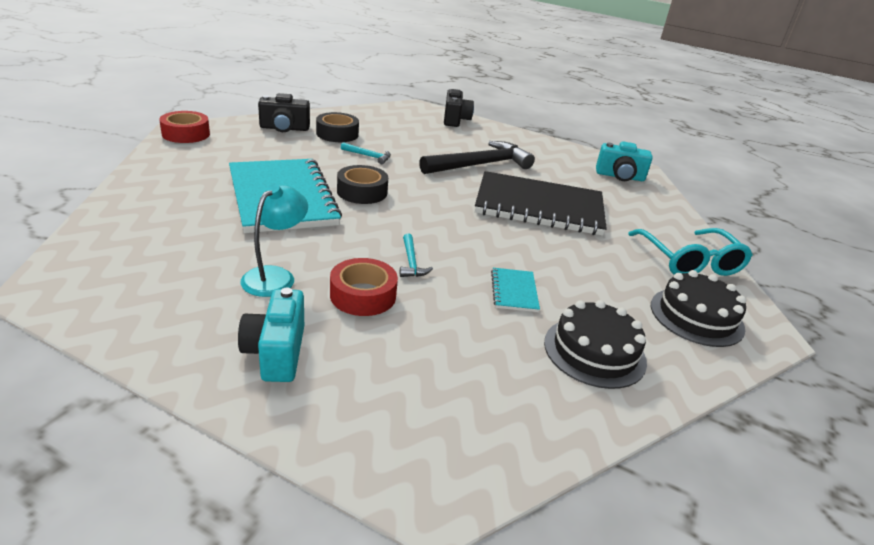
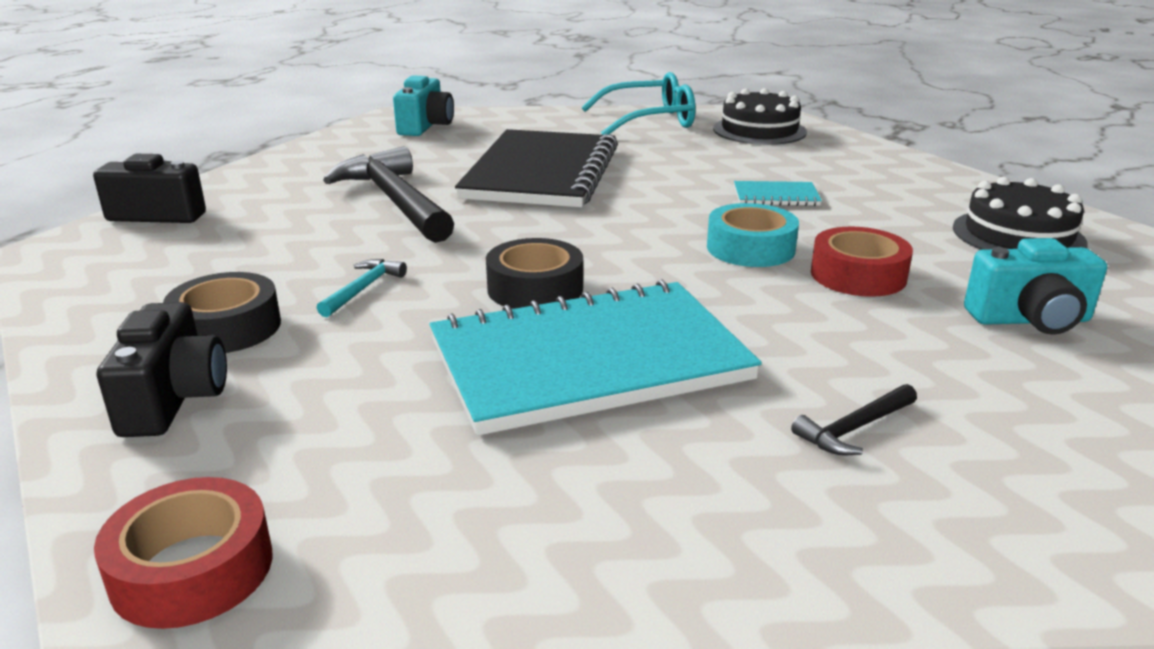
camera: 85 degrees left, 5 degrees down
(188, 252) = (854, 429): none -> black hammer
(275, 276) = (863, 338): turquoise lamp -> none
(411, 262) = (750, 248): turquoise hammer -> turquoise tape
(594, 352) = (858, 171): black cake -> black cake (1018, 235)

